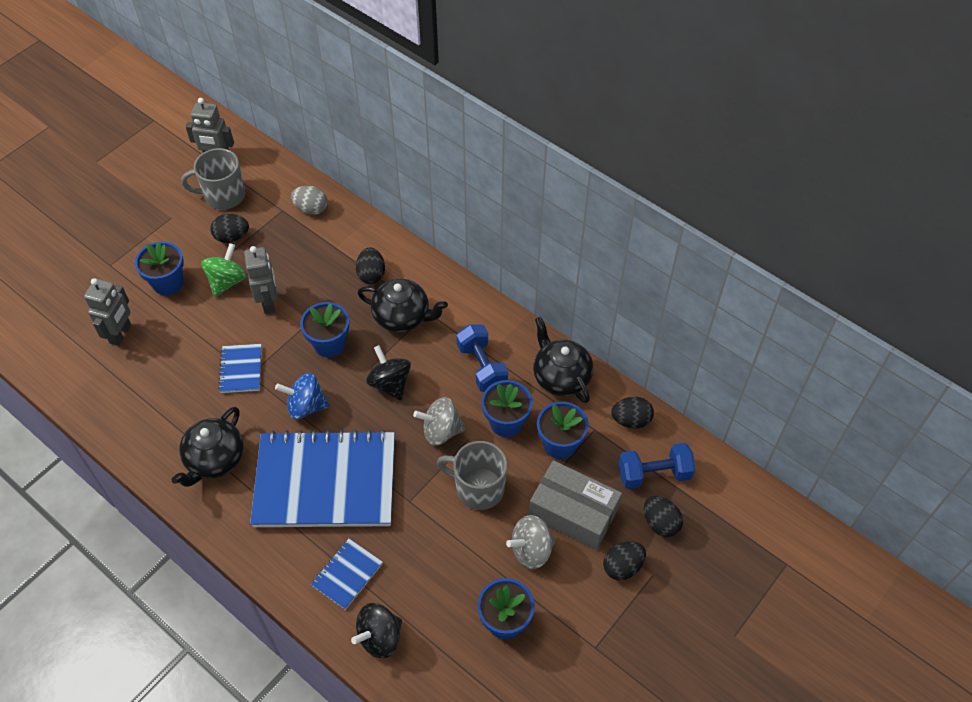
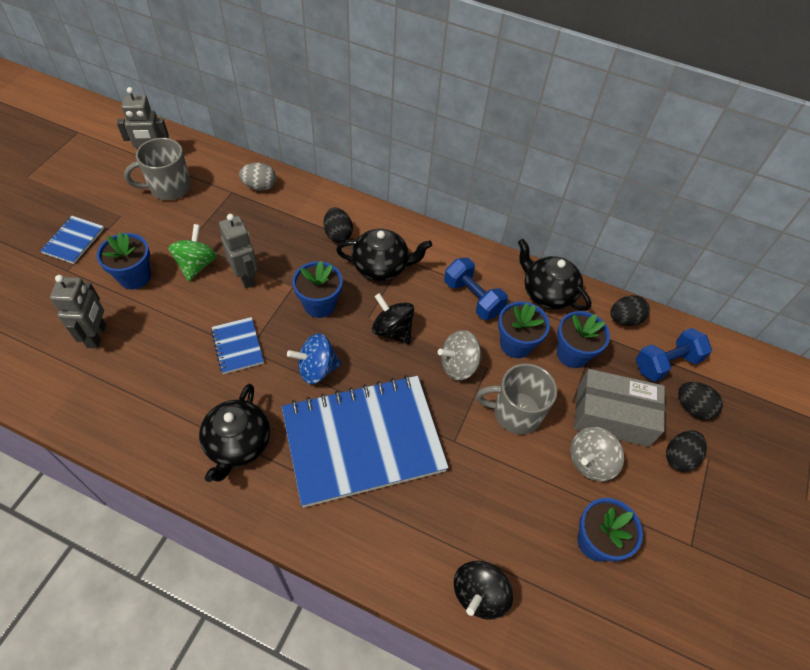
camera: 20 degrees left, 0 degrees up
(232, 237) = (189, 223): black egg -> none
(347, 574) = (420, 534): blue notebook -> blue notebook (74, 241)

